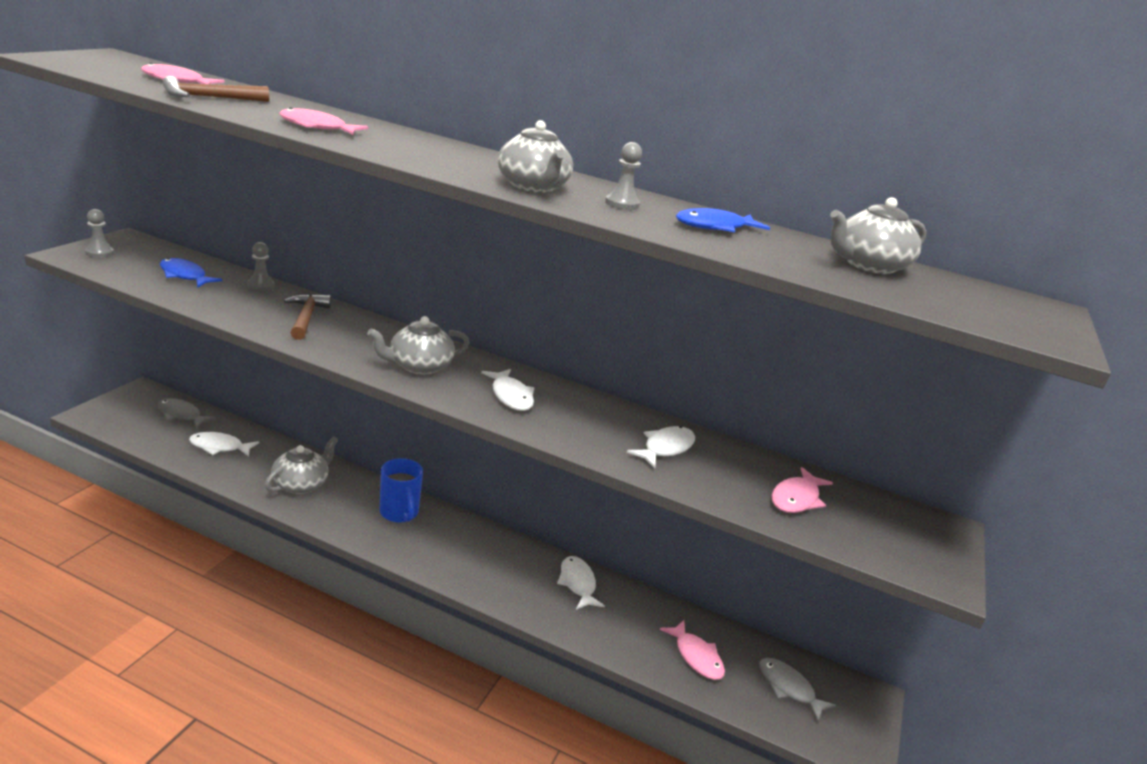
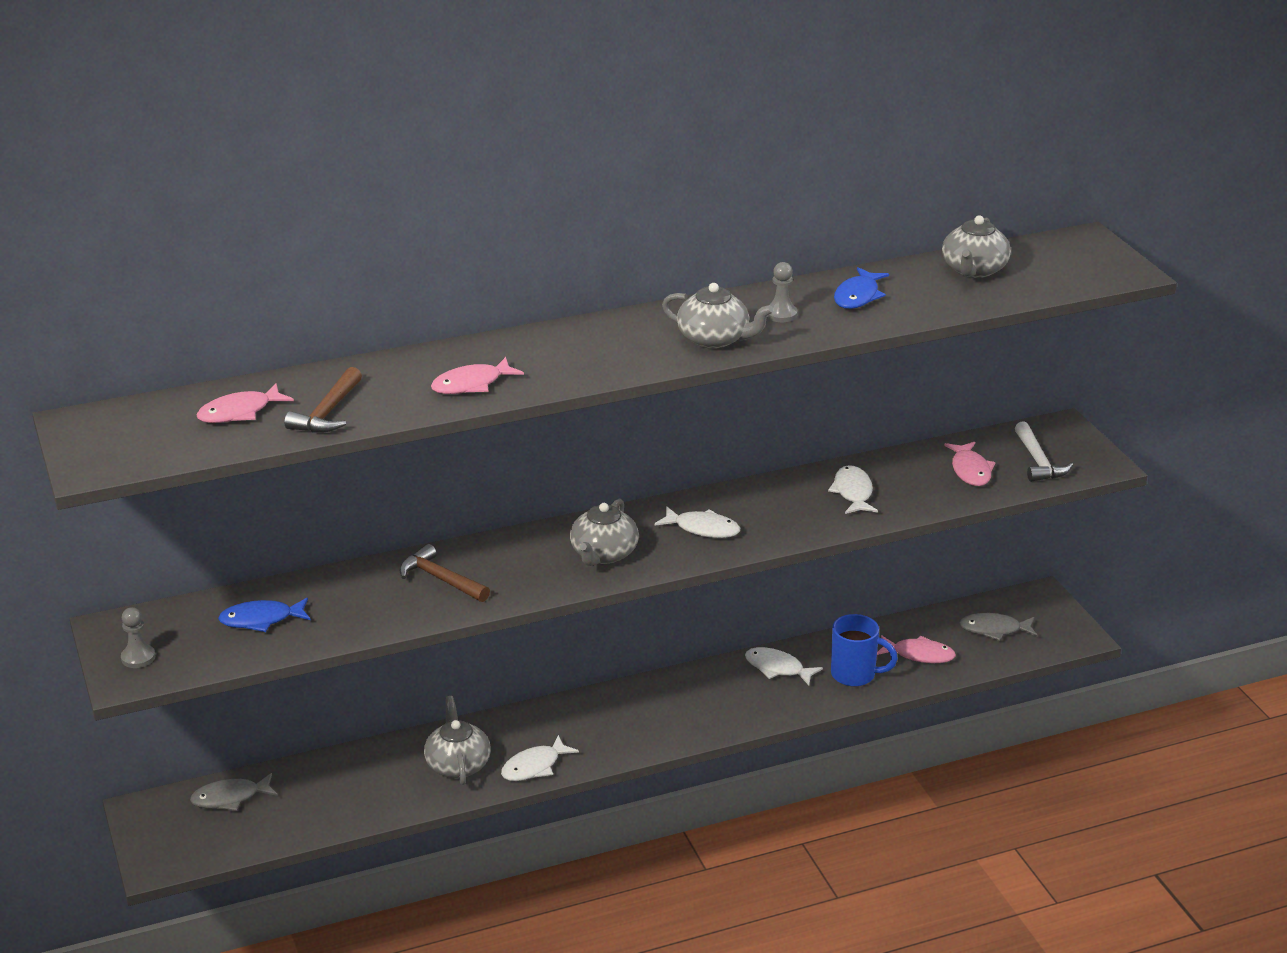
camera: 40 degrees left, 5 degrees up
(219, 447) = (328, 793): white fish -> white fish (534, 766)
(261, 285) = (335, 580): grey pawn -> none
(399, 513) = (572, 723): blue mug -> blue mug (855, 675)
(876, 533) = (1038, 461): none -> white hammer

